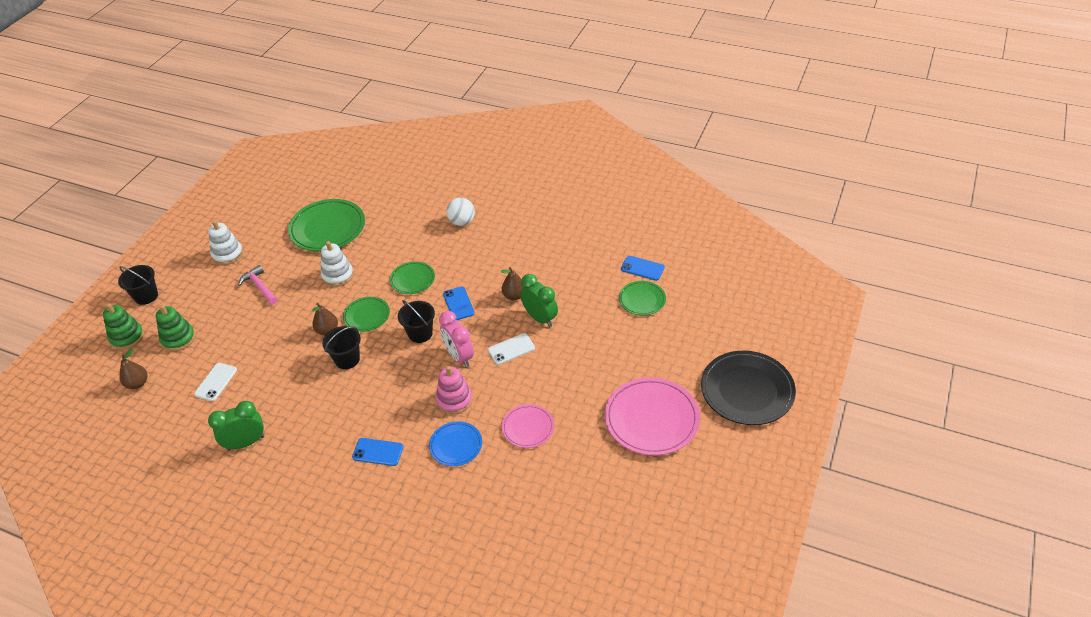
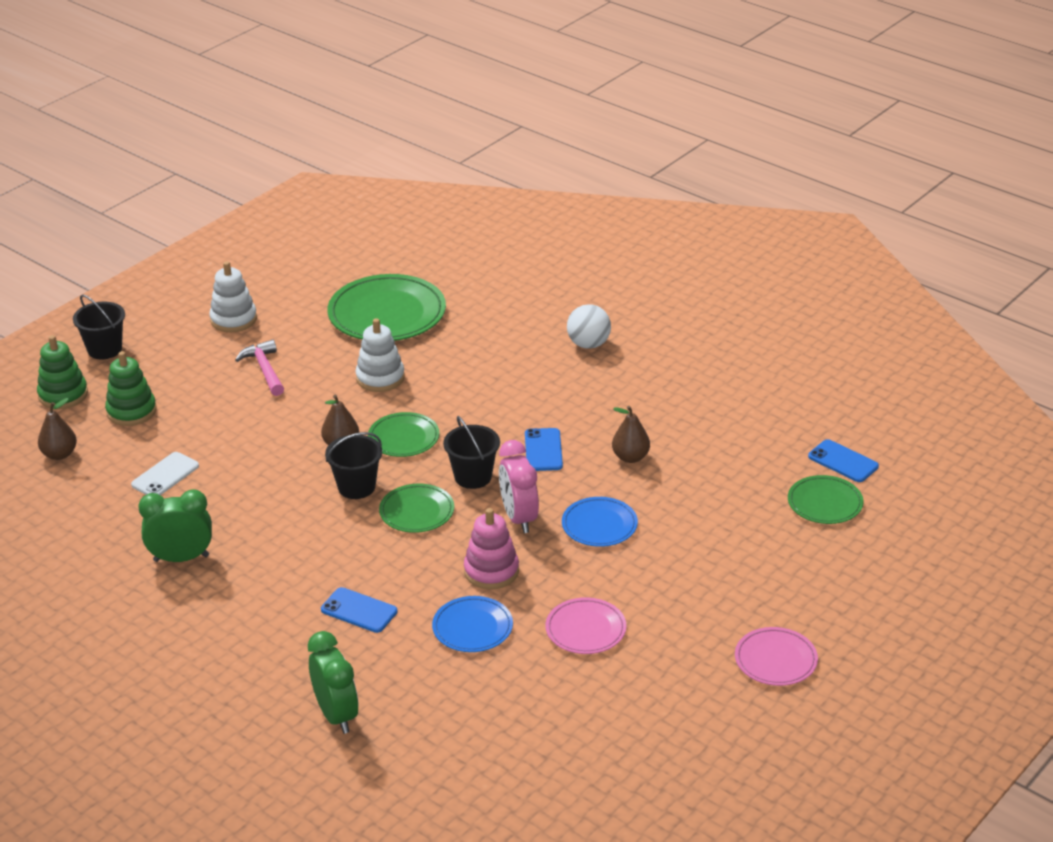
camera: 15 degrees right, 10 degrees down
(412, 279) = (487, 405): green plate -> green plate (417, 511)
(511, 349) = (599, 525): white phone -> blue plate
(540, 318) = (658, 494): green clock -> green clock (336, 715)
(651, 419) = (775, 660): pink plate -> pink plate, size x0.56
(747, 390) = (940, 656): black plate -> none

